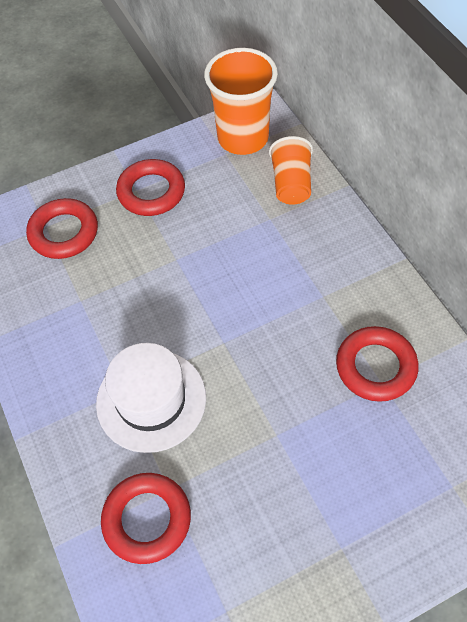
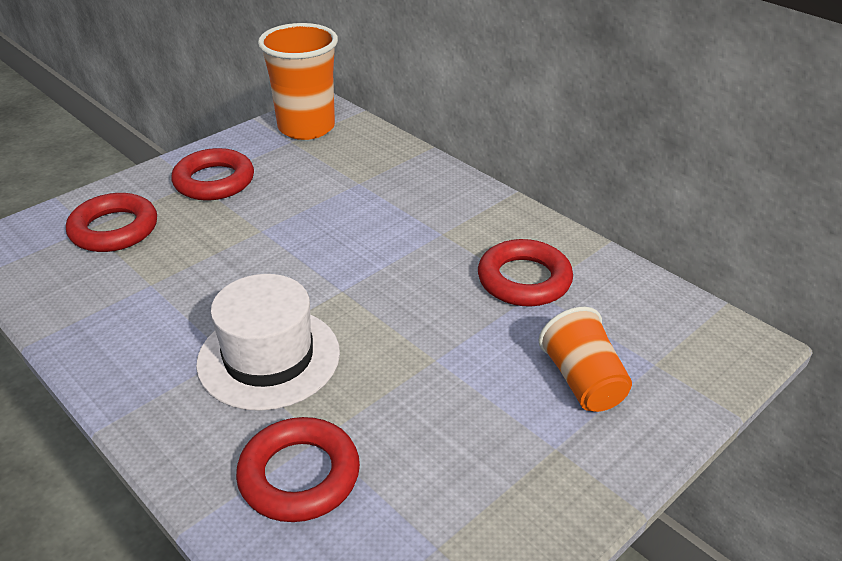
camera: 20 degrees left, 20 degrees down
(291, 184) = (372, 154): orange cup -> orange cup (583, 381)

